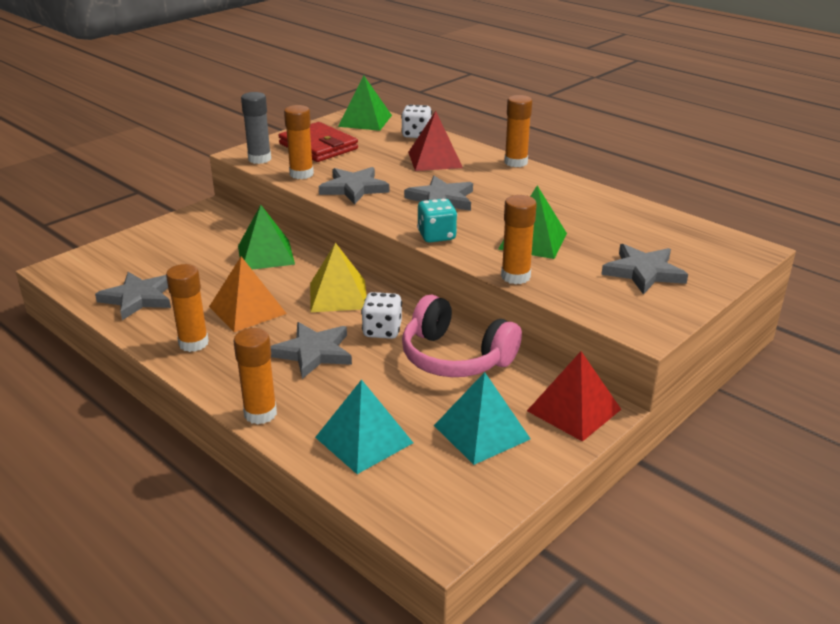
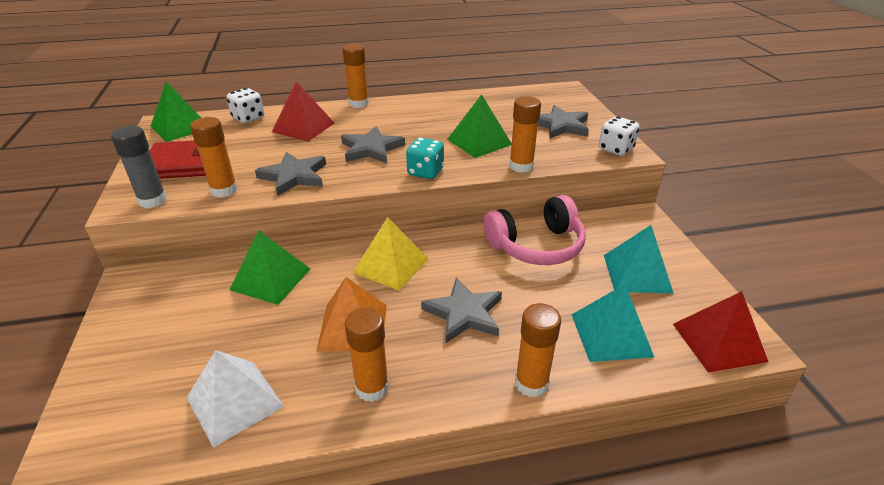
camera: 55 degrees left, 5 degrees up
(138, 298) = (235, 401): grey star -> white pyramid
(382, 331) = (468, 264): white dice -> white dice (615, 149)
(574, 410) = (636, 226): red pyramid -> red pyramid (718, 342)

